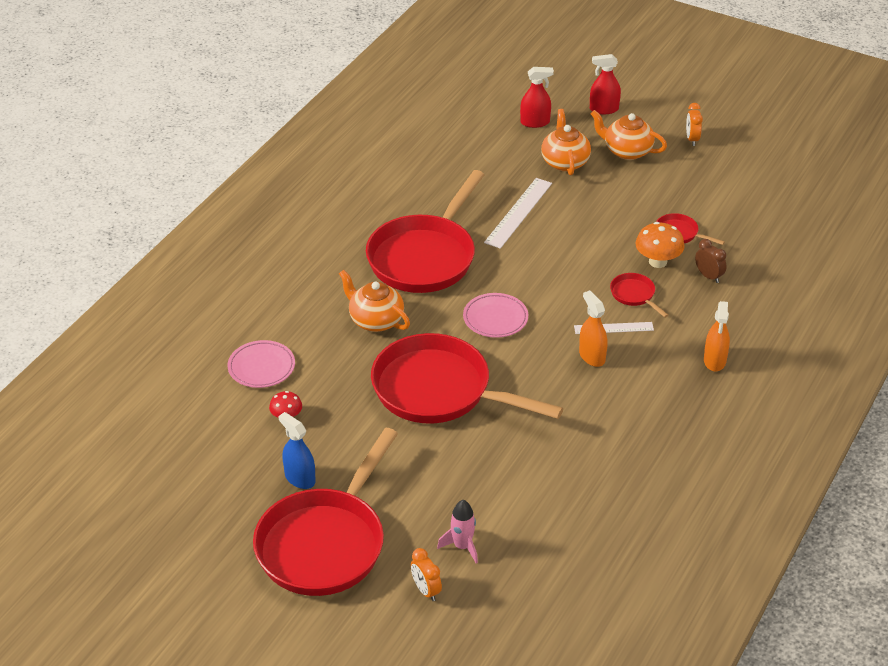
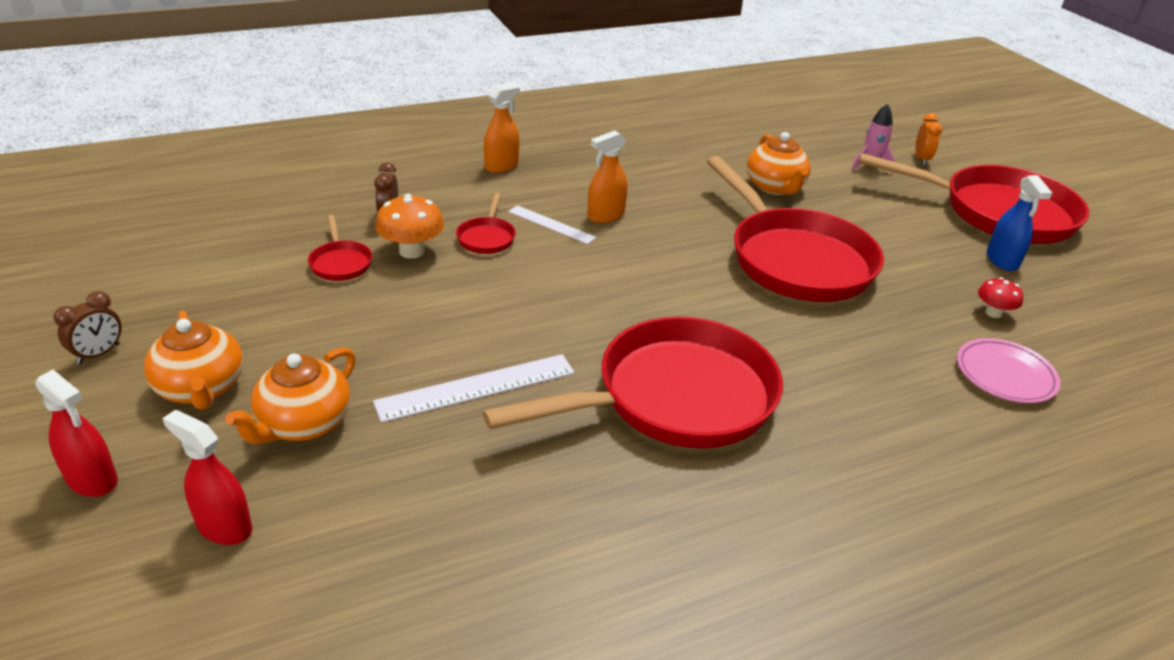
camera: 145 degrees left, 5 degrees down
(325, 543) = (997, 212): red pan -> red pan turned 45 degrees clockwise
(375, 320) = (813, 356): orange teapot -> orange teapot (775, 187)
(495, 318) = (663, 288): pink plate -> none
(592, 356) = (606, 216): orange spray bottle -> orange spray bottle turned 45 degrees clockwise
(692, 139) = (99, 354): orange clock -> brown clock

